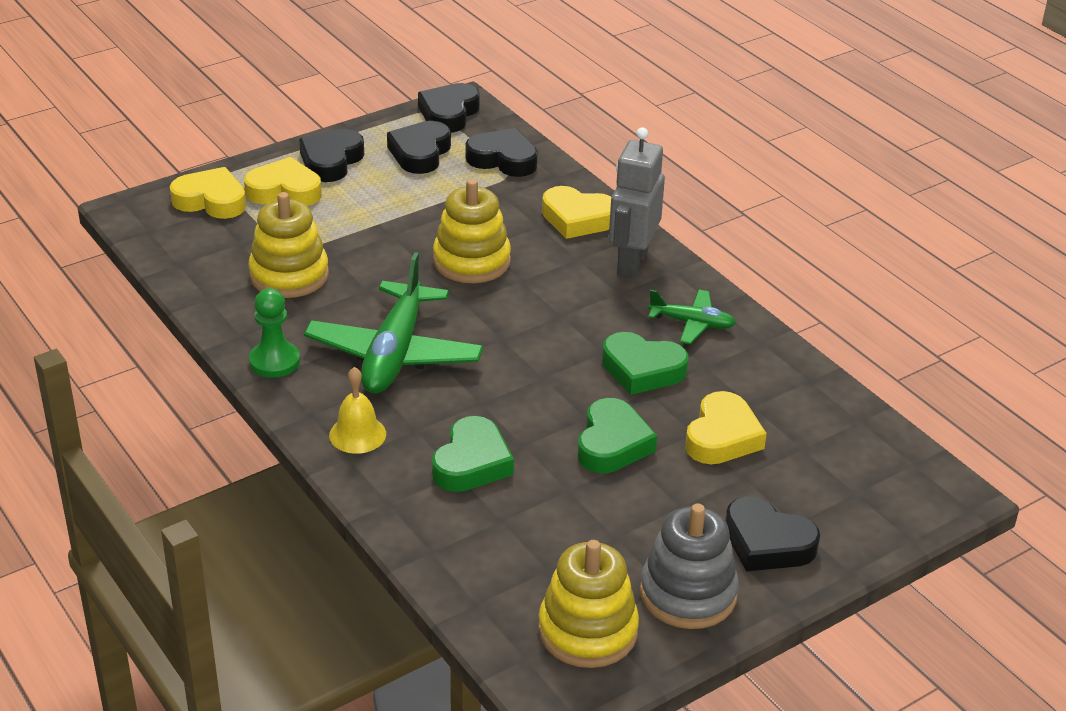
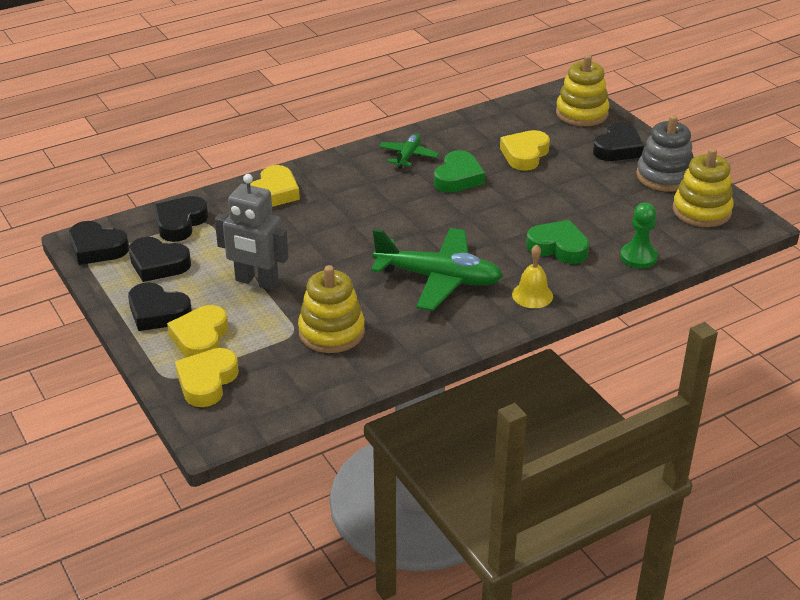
camera: 85 degrees left, 0 degrees up
(274, 361) = (447, 336): green pawn -> green pawn (638, 257)
(471, 261) = (323, 242): yellow stacking toy -> yellow stacking toy (581, 113)
(612, 444) = (534, 193): green heart -> none
(631, 263) = (334, 174): grey robot -> grey robot (256, 282)
(722, 437) = (525, 154): yellow heart -> yellow heart turned 90 degrees counterclockwise

